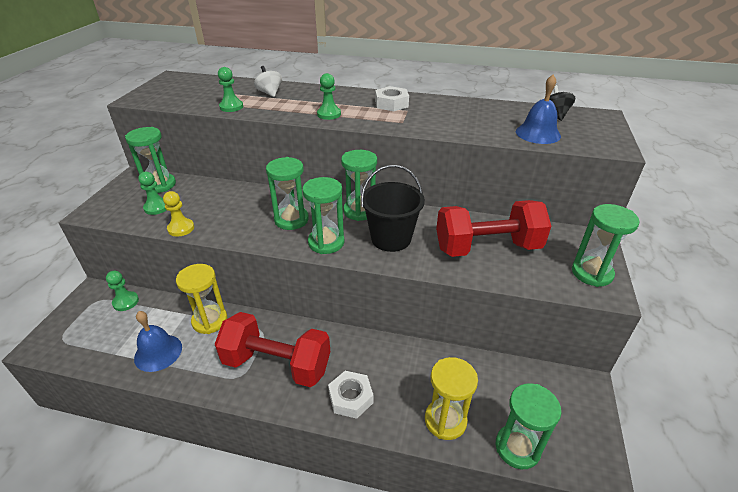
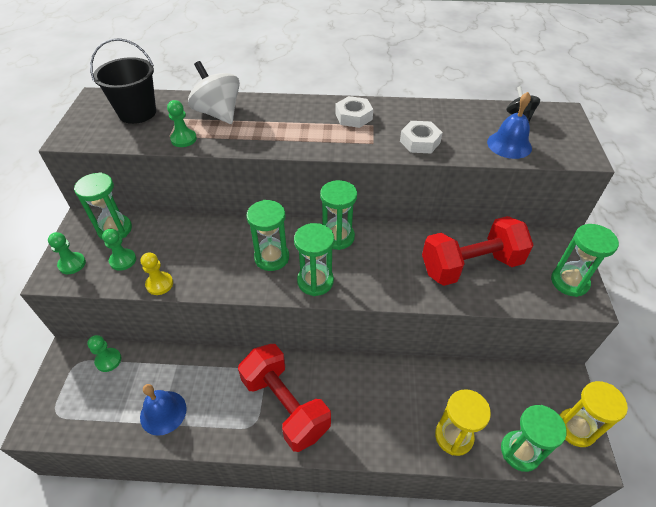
camera: 10 degrees left, 10 degrees up
(210, 321) = (204, 368): yellow hourglass -> yellow hourglass (575, 428)
(270, 93) = (218, 113): white spinning top -> white spinning top, size x1.75
(277, 364) = (285, 405): red dumbbell -> red dumbbell turned 45 degrees clockwise
(329, 114) = (293, 139): green pawn -> green pawn (72, 264)
(350, 398) = (364, 429): white nut -> white nut (419, 142)
(391, 238) = (377, 267): black bucket -> black bucket (137, 113)

